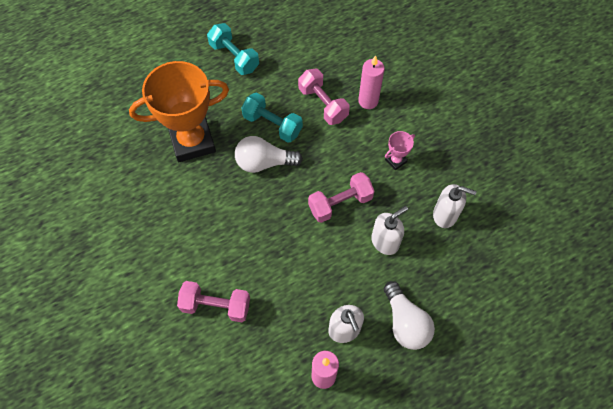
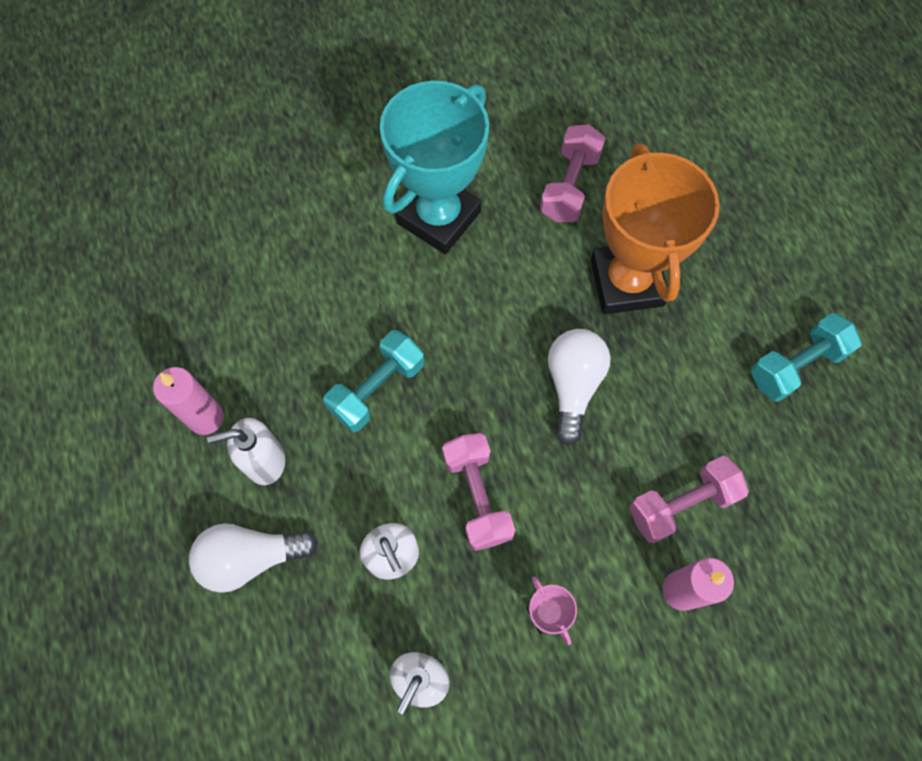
camera: 100 degrees right, 5 degrees up
(156, 256) = (439, 217): none -> turquoise trophy
(216, 306) = (346, 288): pink dumbbell -> pink dumbbell (569, 186)
(272, 124) = (646, 410): turquoise dumbbell -> turquoise dumbbell (377, 388)

